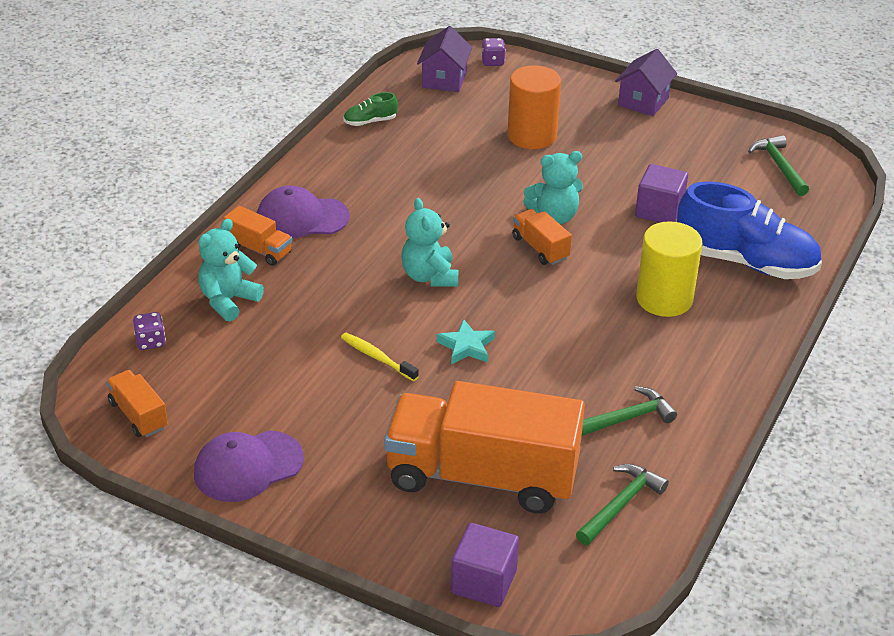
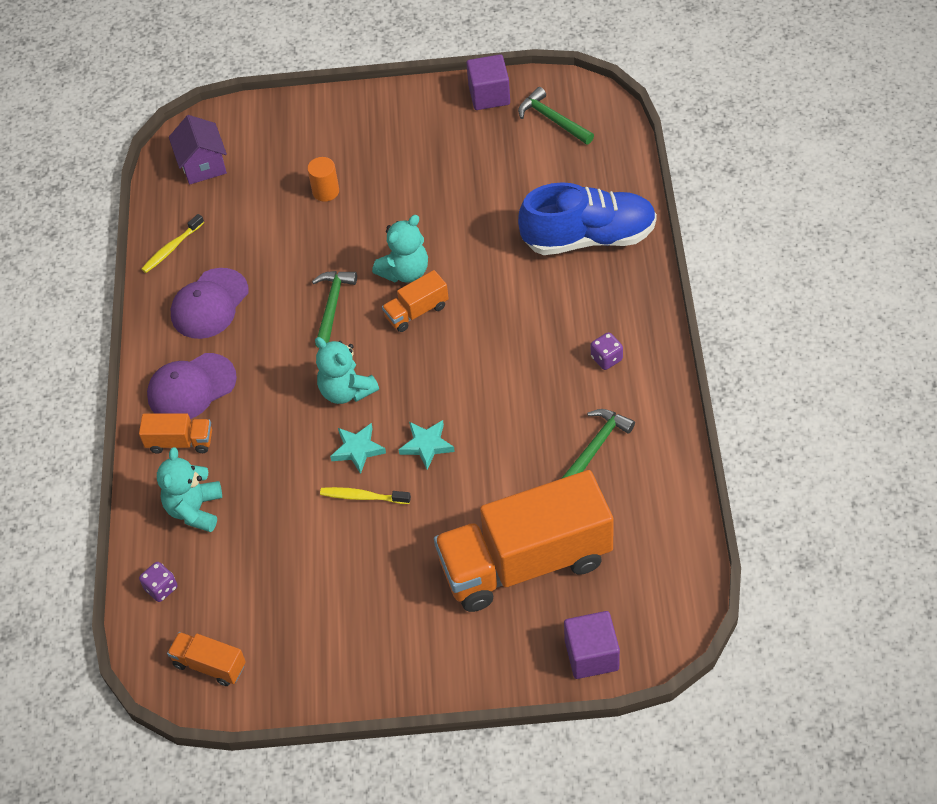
camera: 25 degrees left, 15 degrees up
(248, 466) = (337, 660): purple cap -> purple cap (209, 304)
(370, 122) = (171, 248): green shoe -> yellow toothbrush
(402, 322) = (357, 449): none -> turquoise star
(492, 62) = (231, 122): purple dice -> purple dice (606, 358)
(532, 136) = (326, 191): orange cylinder -> orange cylinder, size x0.55
(540, 248) = (416, 311): orange truck -> orange truck turned 60 degrees counterclockwise
(621, 505) = (645, 527): green hammer -> green hammer (332, 306)
(643, 102) = (395, 103): purple house -> none
(659, 211) = (486, 219): purple cube -> purple cube (489, 95)
(664, 299) = (550, 311): yellow cylinder -> none

